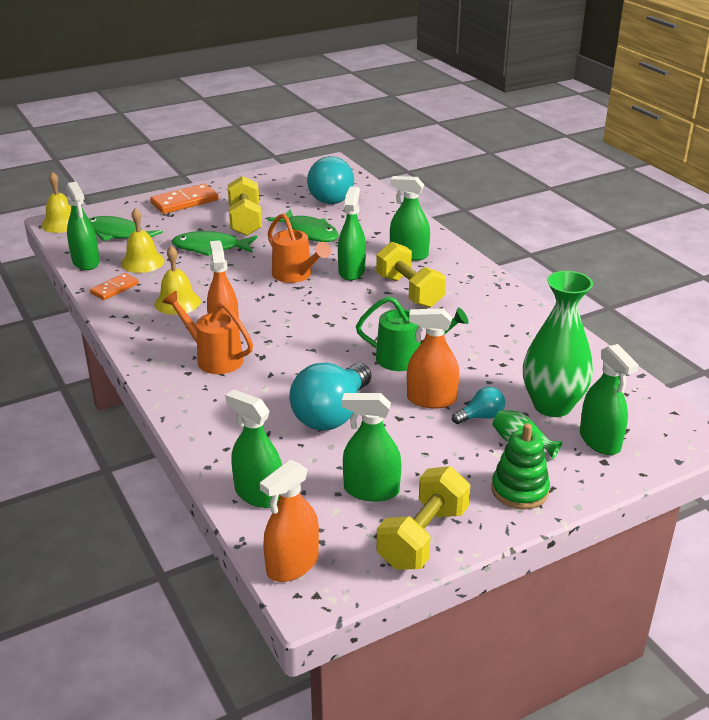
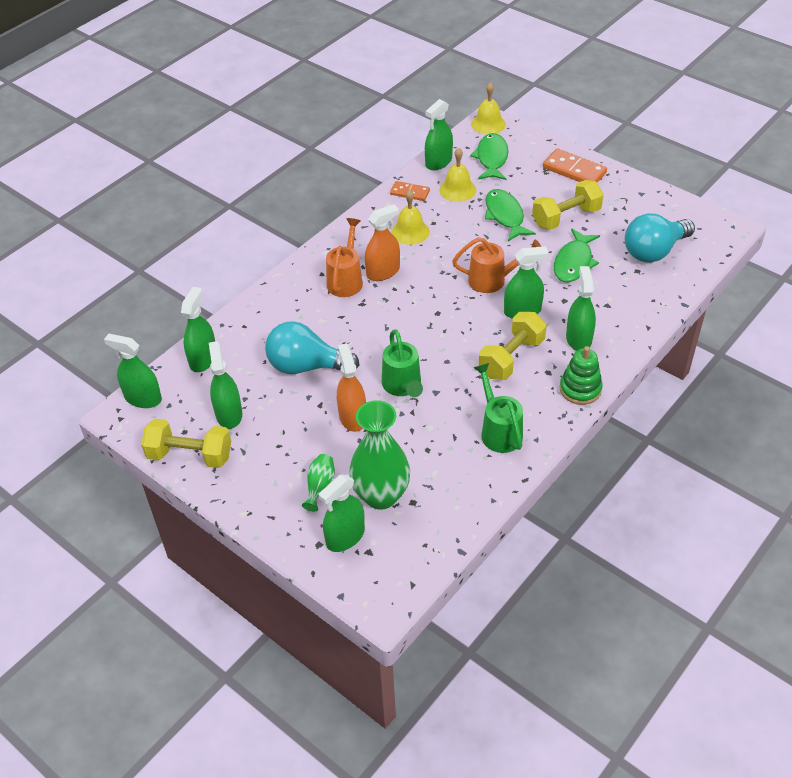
camera: 70 degrees right, 15 degrees up
(292, 564) = (143, 398): orange spray bottle -> green spray bottle
(295, 275) = (492, 280): orange watering can -> orange watering can turned 120 degrees counterclockwise
(481, 417) = (343, 453): turquoise light bulb -> none
(499, 320) = (499, 431): none -> green watering can
(519, 490) = (261, 497): green stacking toy -> green stacking toy (580, 389)

